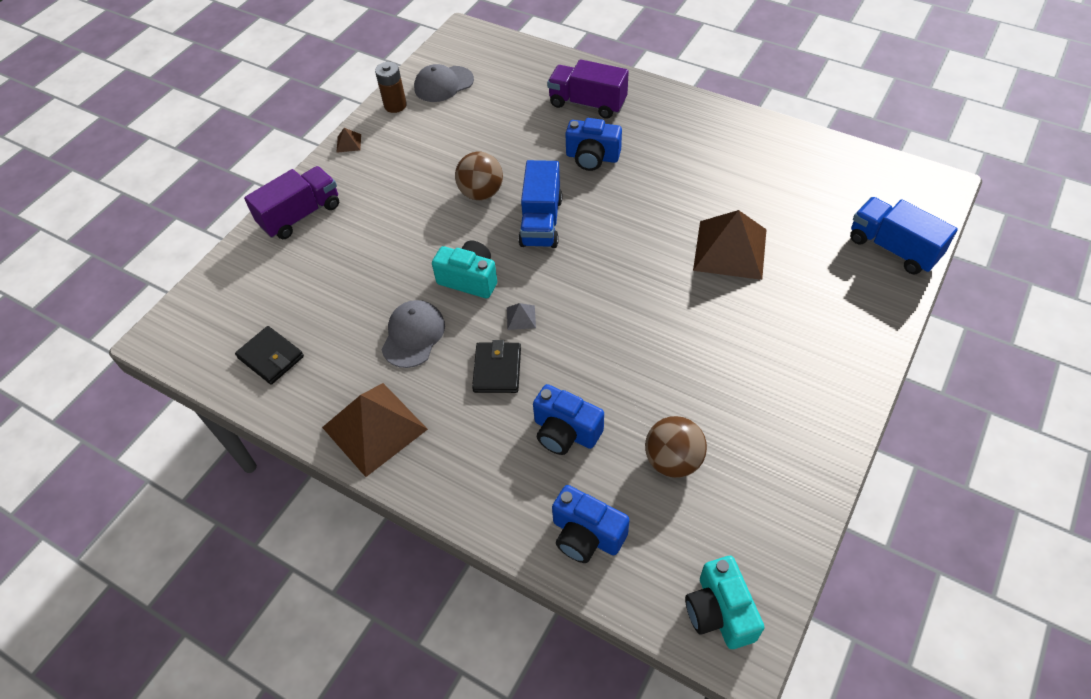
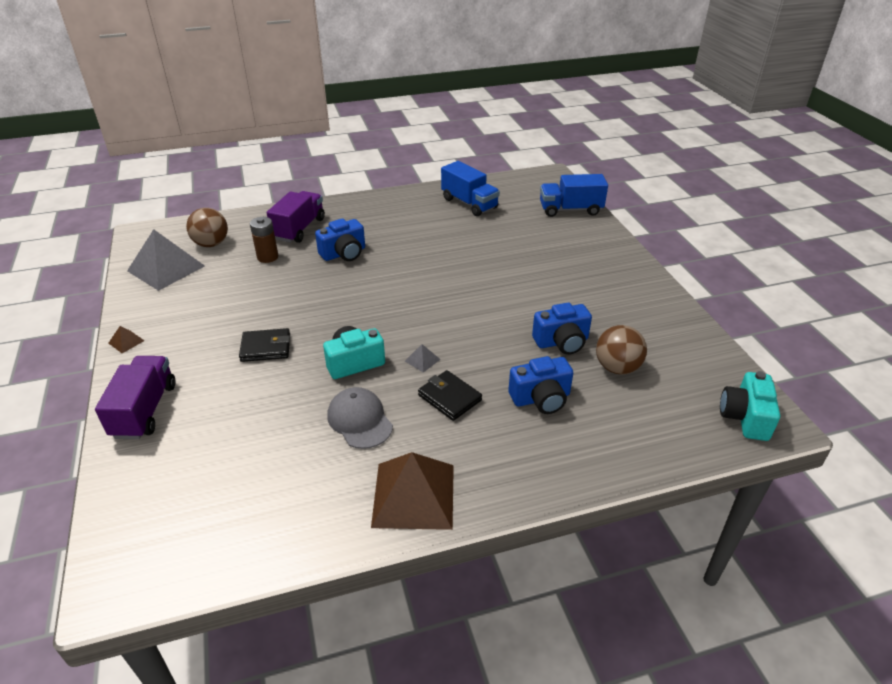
camera: 50 degrees left, 15 degrees down
(271, 357) = (255, 518): black wallet -> black wallet (266, 348)
(395, 105) = (139, 299): brown battery -> brown battery (267, 257)
(443, 84) = (166, 268): grey cap -> grey pyramid
(481, 193) = (290, 312): brown ball -> brown ball (211, 244)
(541, 222) = (359, 303): blue truck -> blue truck (469, 203)
(586, 535) = (632, 440): blue camera -> blue camera (562, 342)
(587, 103) = (299, 229): purple truck -> purple truck turned 135 degrees clockwise
(719, 612) = (745, 417): turquoise camera -> turquoise camera turned 75 degrees clockwise
(730, 249) = (494, 253): brown pyramid -> none

